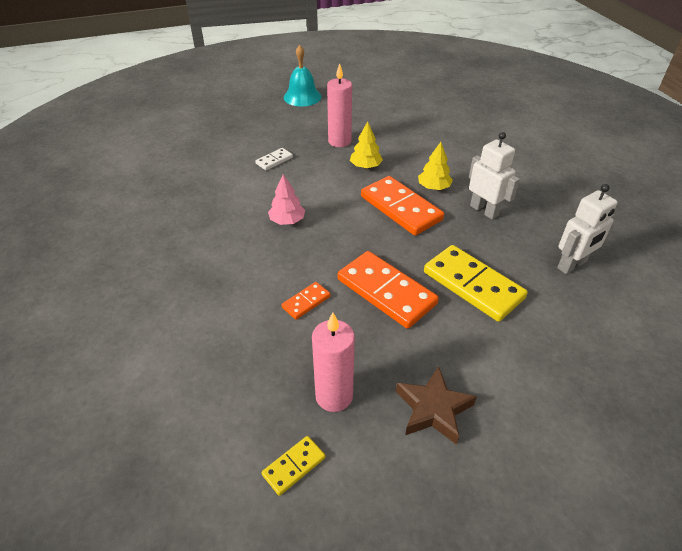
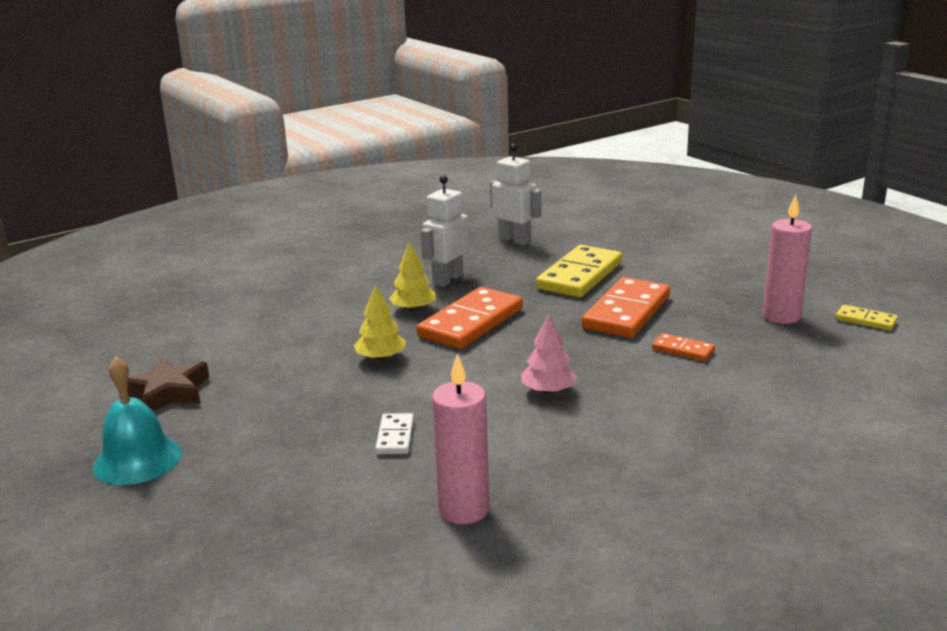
camera: 105 degrees left, 20 degrees down
(274, 160) = (395, 437): white domino -> white domino turned 60 degrees clockwise
(339, 141) = (312, 390): pink candle -> pink candle (463, 509)
(433, 409) = (745, 278): brown star -> brown star (168, 392)

